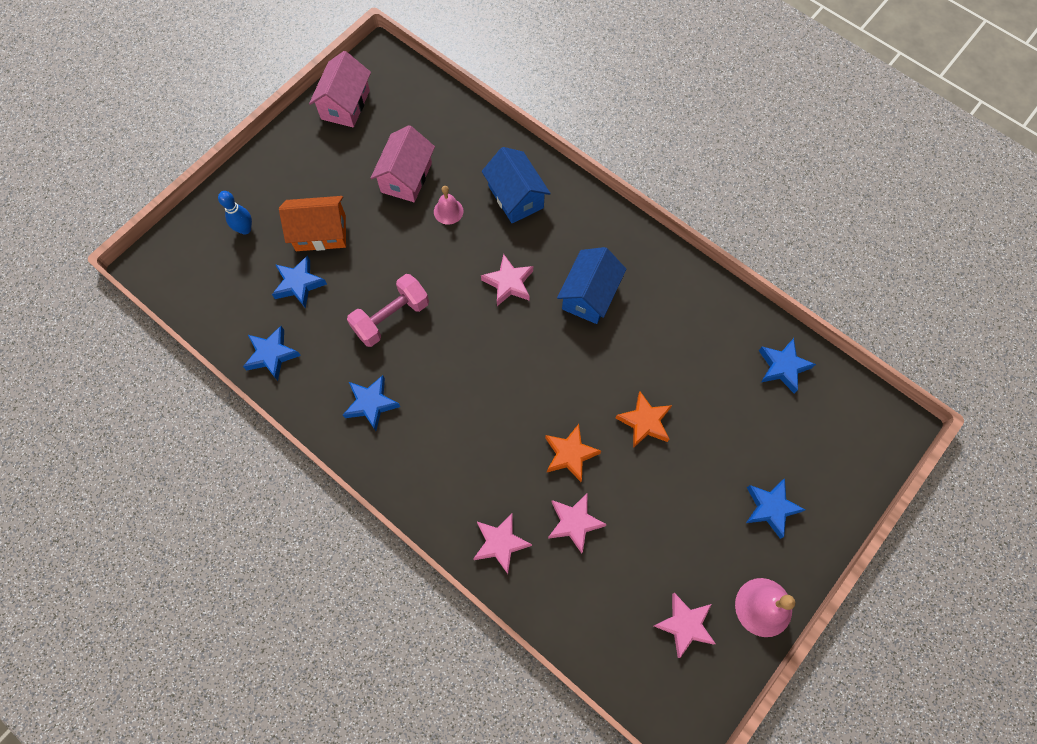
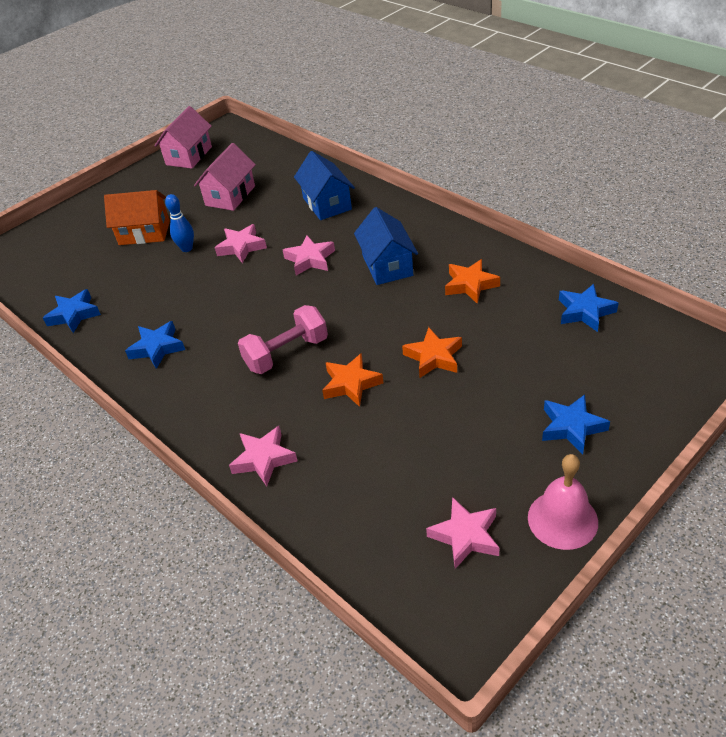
camera: 10 degrees right, 25 degrees down
(245, 229) = (79, 233): blue bowling pin -> blue bowling pin (187, 248)
(299, 284) = (115, 266): blue star -> none
(391, 317) = (193, 286): pink dumbbell -> pink dumbbell (286, 353)
(448, 211) = (263, 215): pink bell -> none
(574, 523) = (347, 441): pink star -> pink star (241, 247)
(589, 295) = (387, 265): blue house -> blue house turned 45 degrees counterclockwise
(674, 326) = (470, 285): none -> orange star

